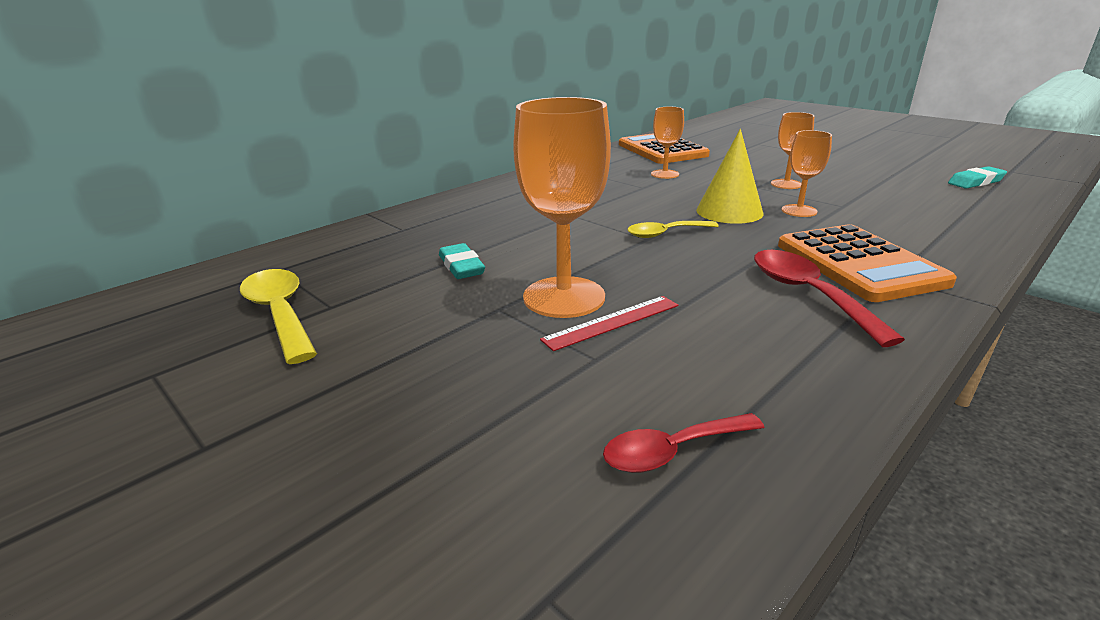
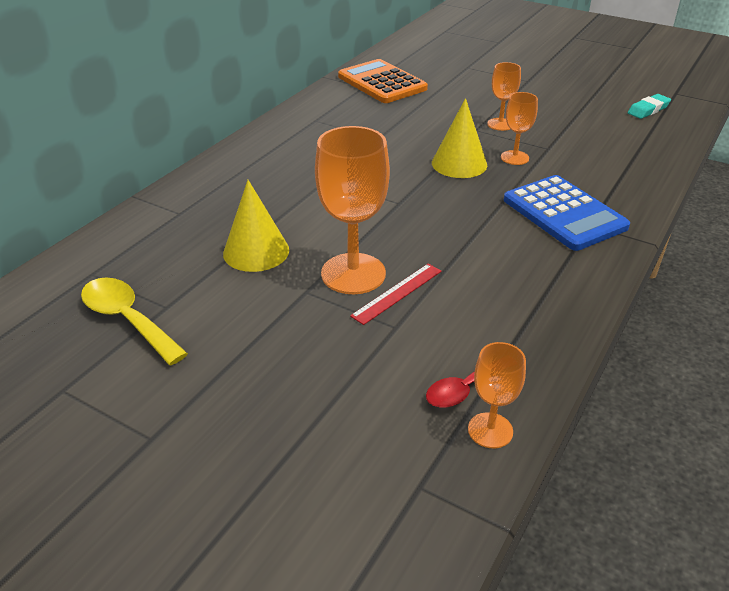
camera: 15 degrees left, 10 degrees up
(461, 266) = (256, 251): turquoise eraser -> yellow cone
(665, 174) = (393, 118): orange goblet -> orange goblet (490, 430)
(665, 234) = (413, 195): yellow spoon -> none
(807, 294) = (531, 248): red spoon -> none
(859, 264) = (564, 213): orange calculator -> blue calculator

